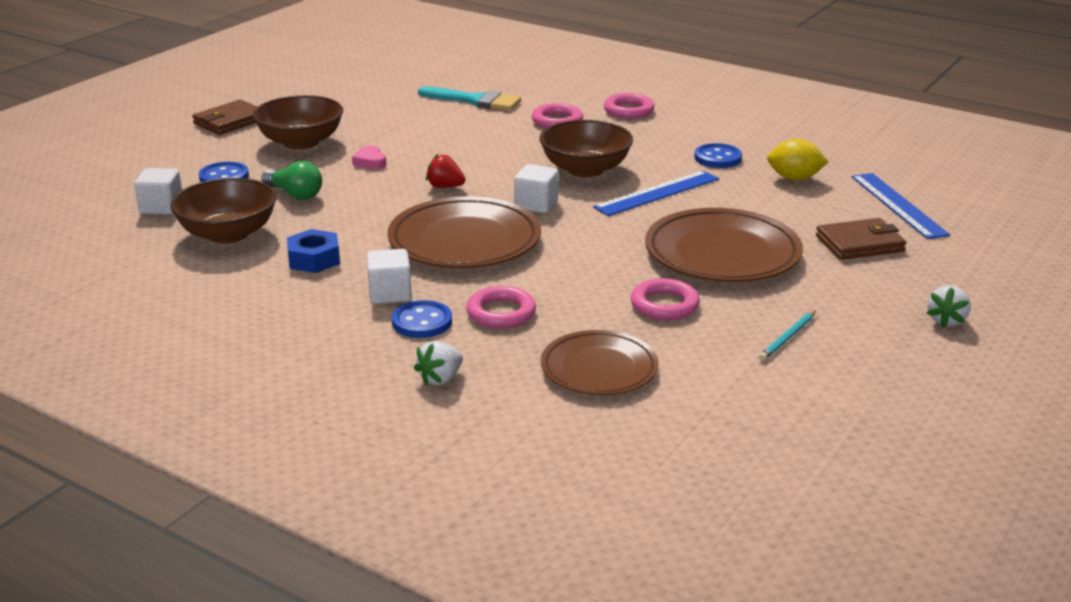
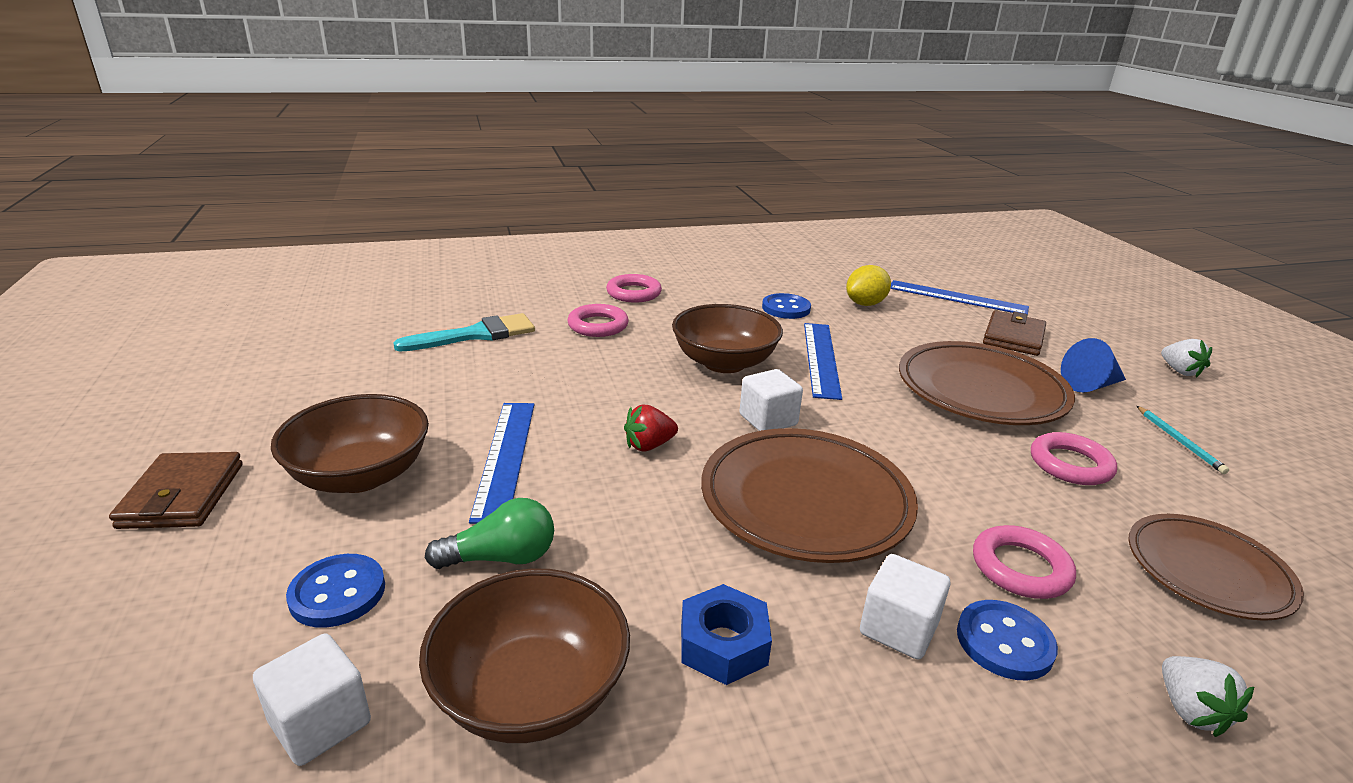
camera: 50 degrees left, 0 degrees up
(370, 162) = (505, 457): pink heart -> blue ruler
(825, 290) = (1091, 385): none -> blue cone

